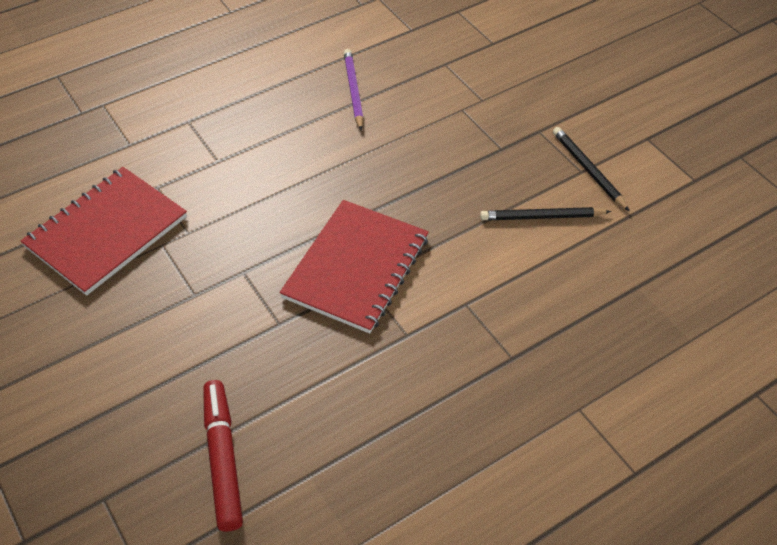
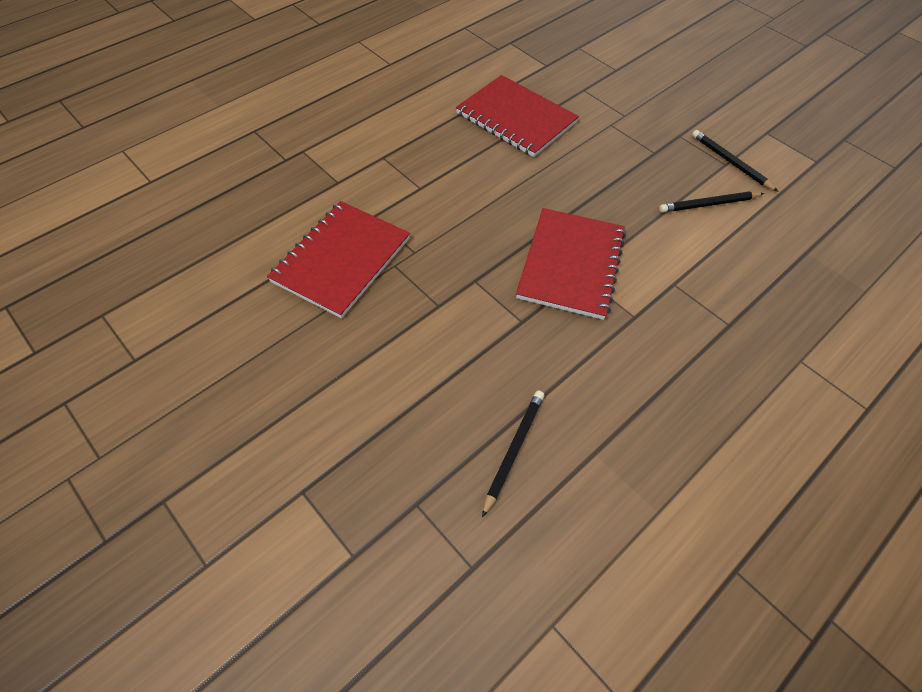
camera: 10 degrees left, 5 degrees up
(223, 460) = (513, 450): red marker -> black pencil
(353, 91) = (516, 118): purple pencil -> red notebook

